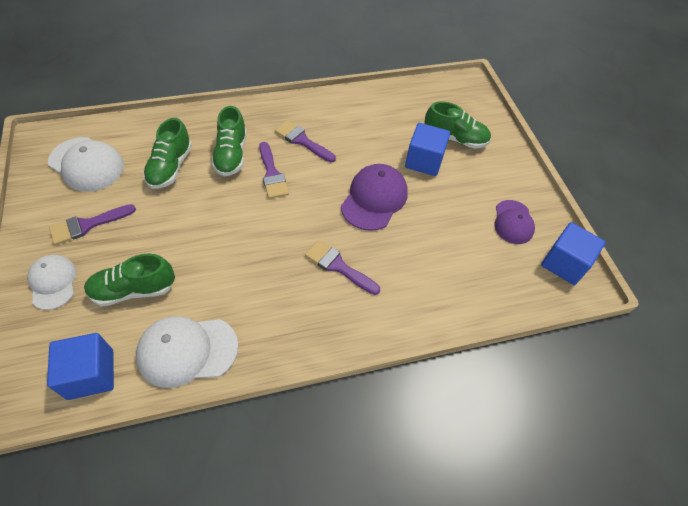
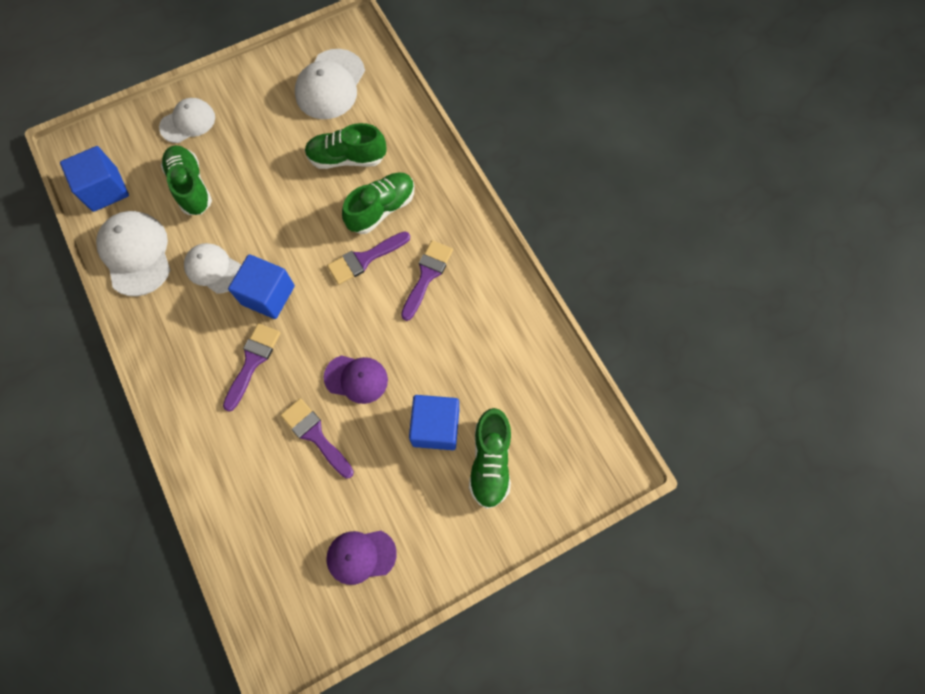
camera: 80 degrees right, 15 degrees up
(87, 225) = (255, 119): purple brush -> purple brush (315, 435)
(231, 155) = (381, 209): green shoe -> green shoe turned 150 degrees clockwise
(234, 283) = (213, 269): none -> white cap
(374, 199) = (356, 379): purple cap -> purple cap, size x0.66
(564, 263) = (309, 628): blue cube -> blue cube (268, 295)

